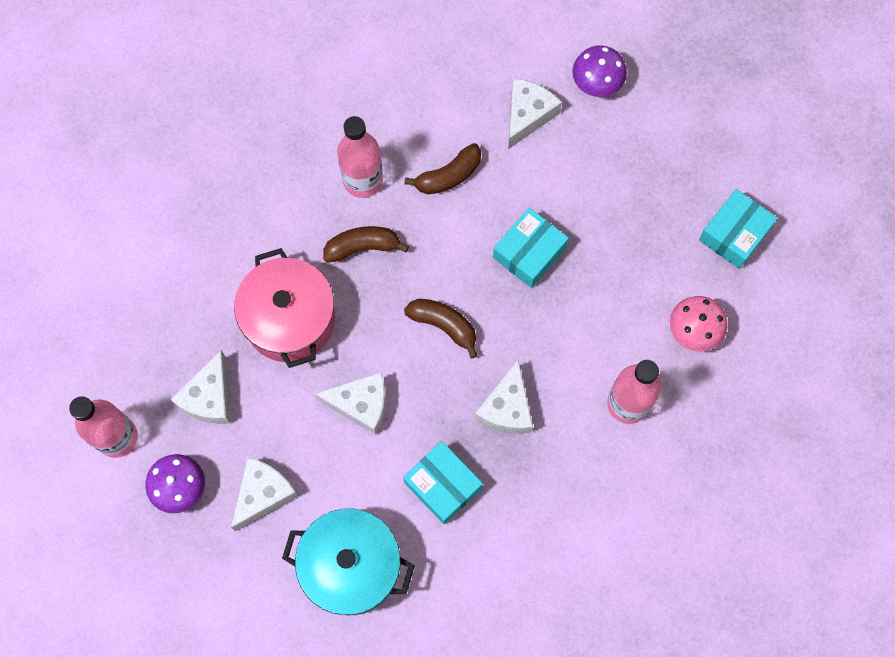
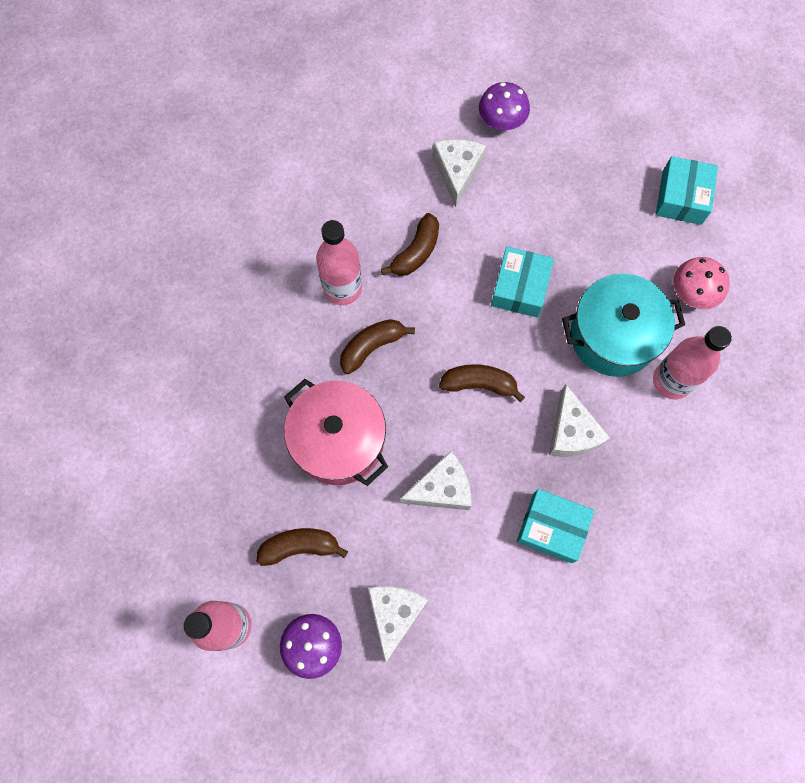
camera: 25 degrees left, 0 degrees up
(209, 397) = (300, 547): white cheese -> brown banana
(351, 566) = (509, 643): turquoise pot -> turquoise pot (613, 336)

